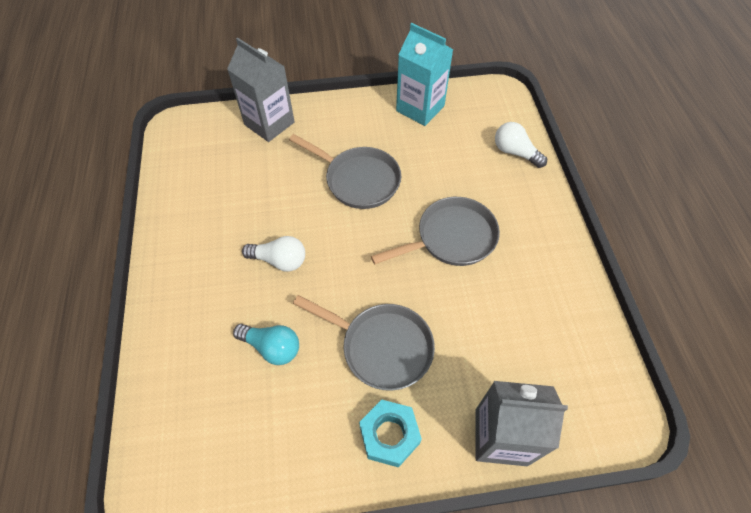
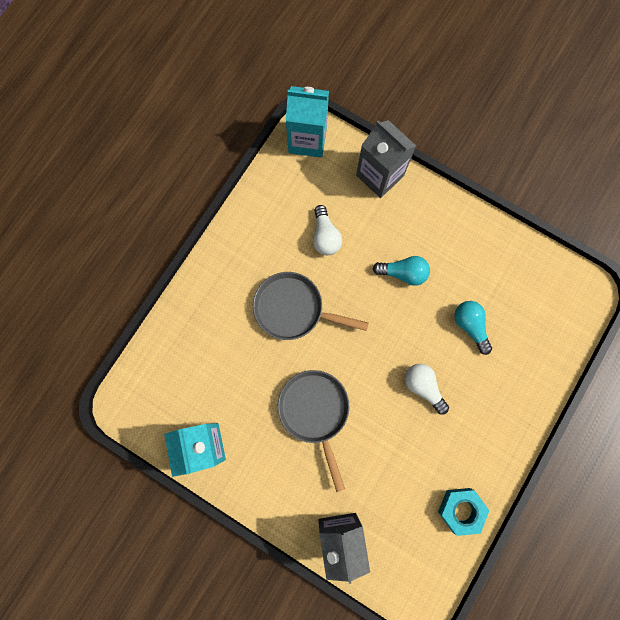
camera: 140 degrees left, 20 degrees up
(381, 347) = (403, 273): grey pan -> turquoise light bulb
(389, 435) = (439, 222): turquoise nut -> turquoise nut (461, 509)
(515, 152) = (176, 339): white light bulb -> white light bulb (325, 236)
(613, 411) = (307, 140): none -> turquoise carton

